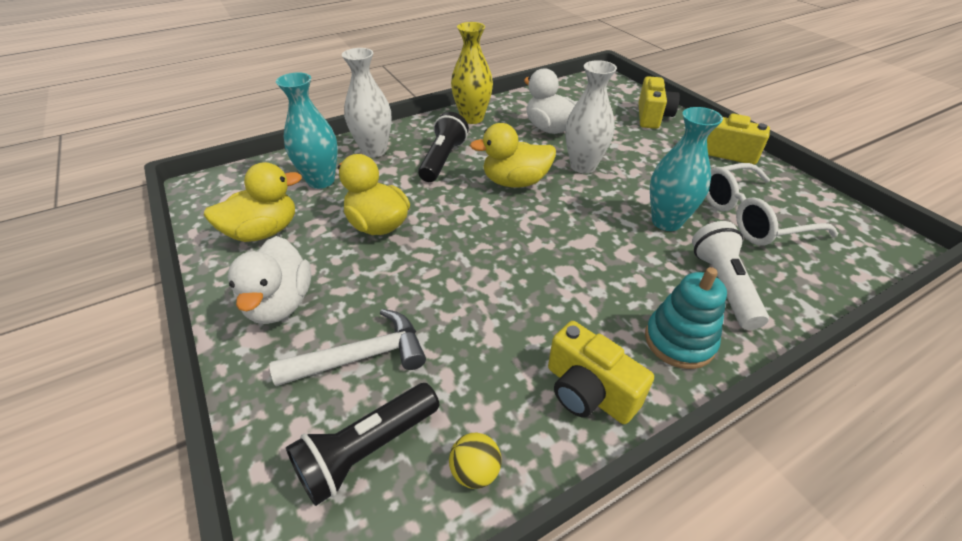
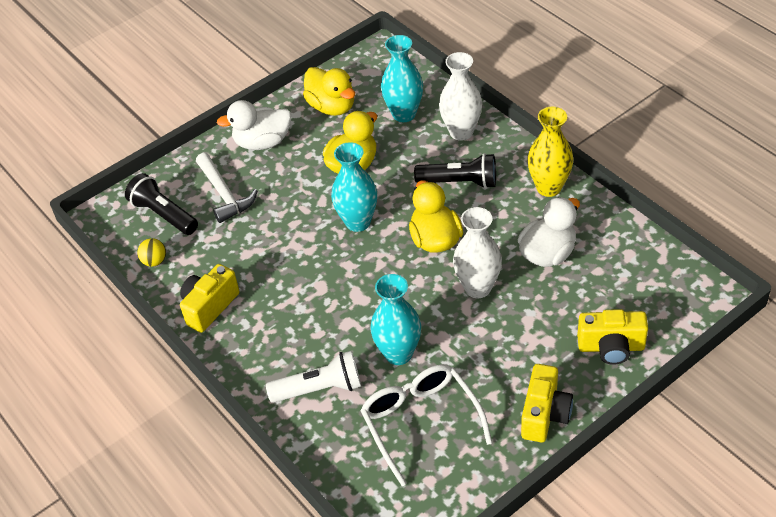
camera: 85 degrees right, 5 degrees up
(471, 230) = (358, 222): none -> turquoise vase
(679, 341) = (257, 356): turquoise stacking toy -> none

